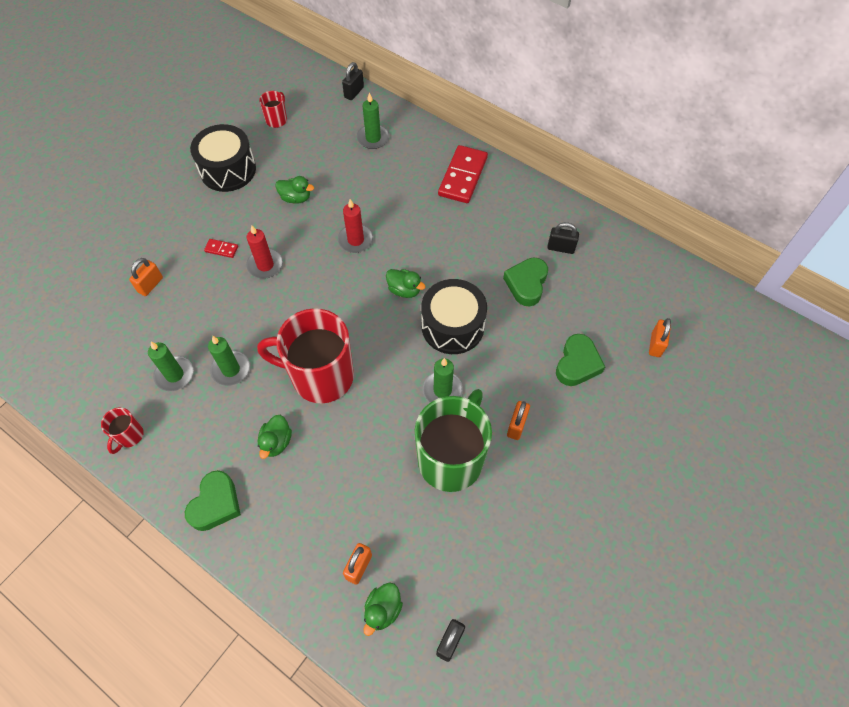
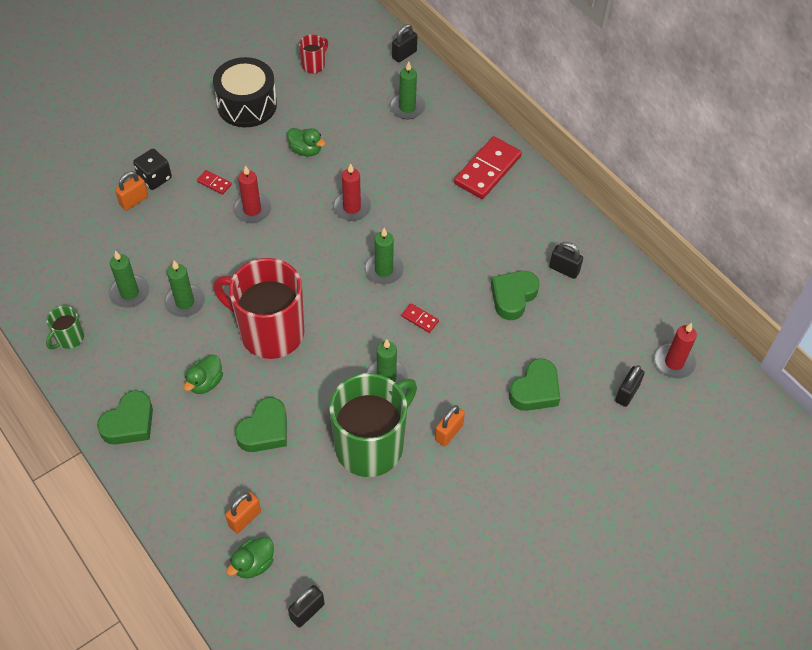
camera: 15 degrees right, 5 degrees down
(129, 436) = (69, 338): red mug -> green mug
(163, 258) = (155, 178): none -> black dice
(348, 473) = (264, 430): none -> green heart
(404, 290) = (383, 270): green duck -> green candle
(452, 326) = (420, 319): black drum -> red domino
(656, 344) = (627, 393): orange padlock -> black padlock
(684, 306) = (674, 362): none -> red candle

